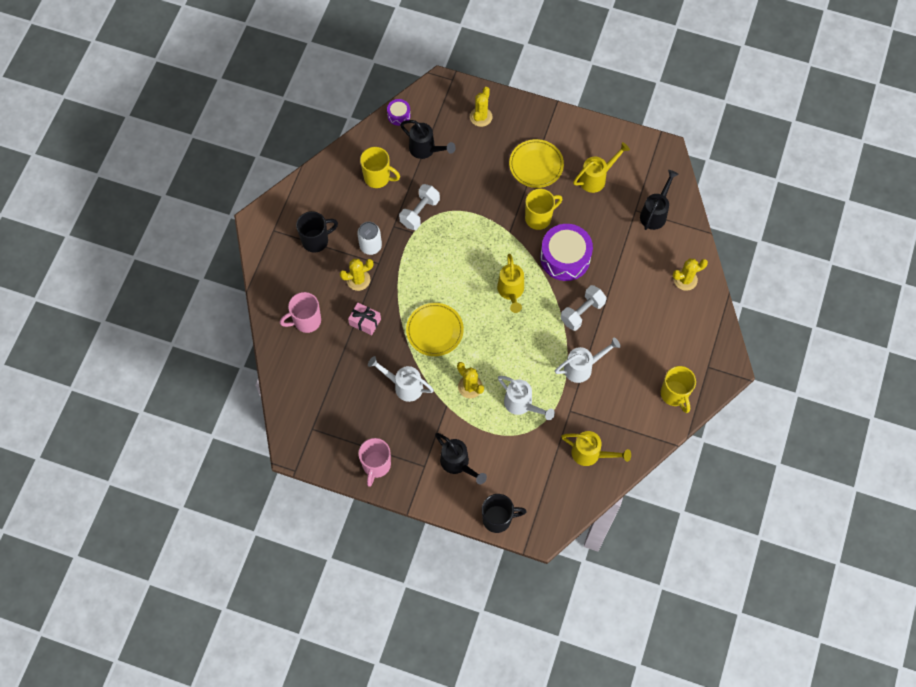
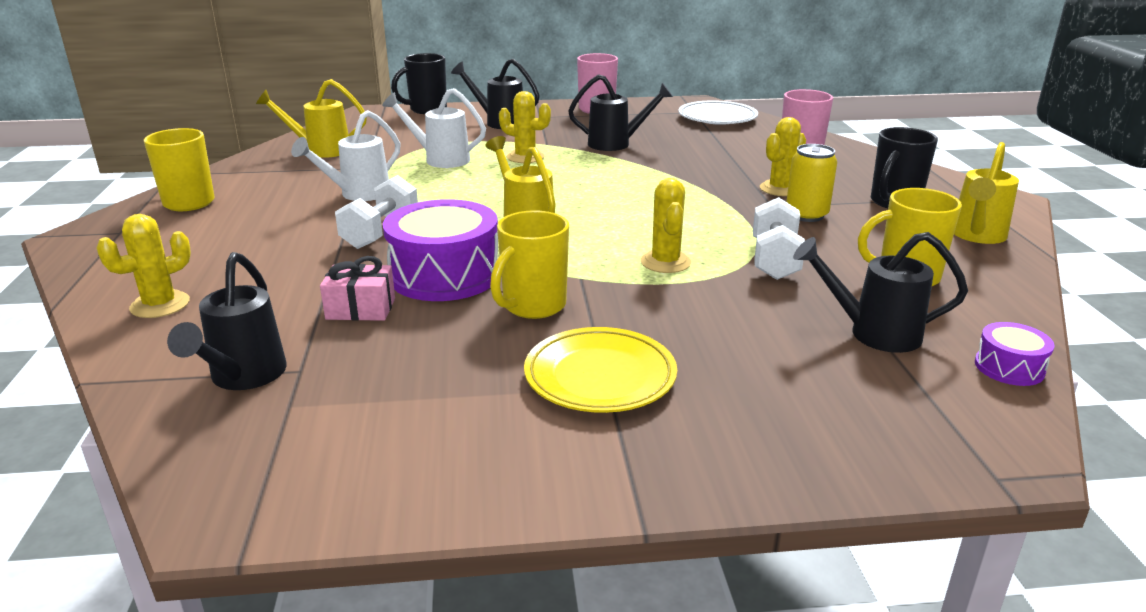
camera: 155 degrees right, 40 degrees down
(306, 408) = (717, 118): none -> white plate
(365, 322) = (724, 167): pink gift -> pink gift (361, 309)
(370, 246) = (806, 215): white can -> yellow can
(403, 386) = (616, 144): white watering can -> black watering can
(434, 331) = (617, 178): yellow plate -> none
(481, 117) = (824, 423): yellow cactus -> yellow cactus (665, 262)
(596, 178) = (426, 396): yellow watering can -> yellow watering can (976, 236)

